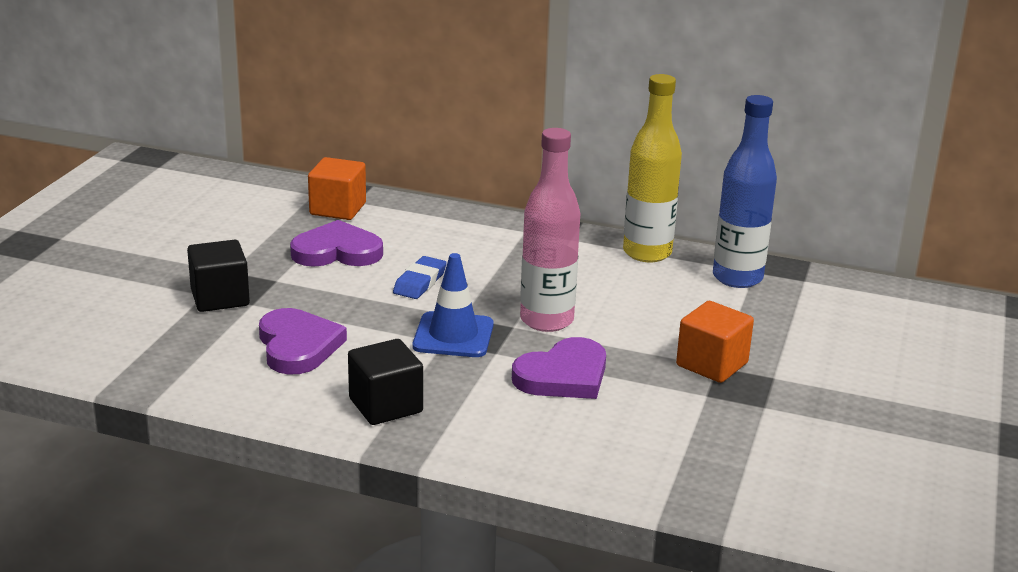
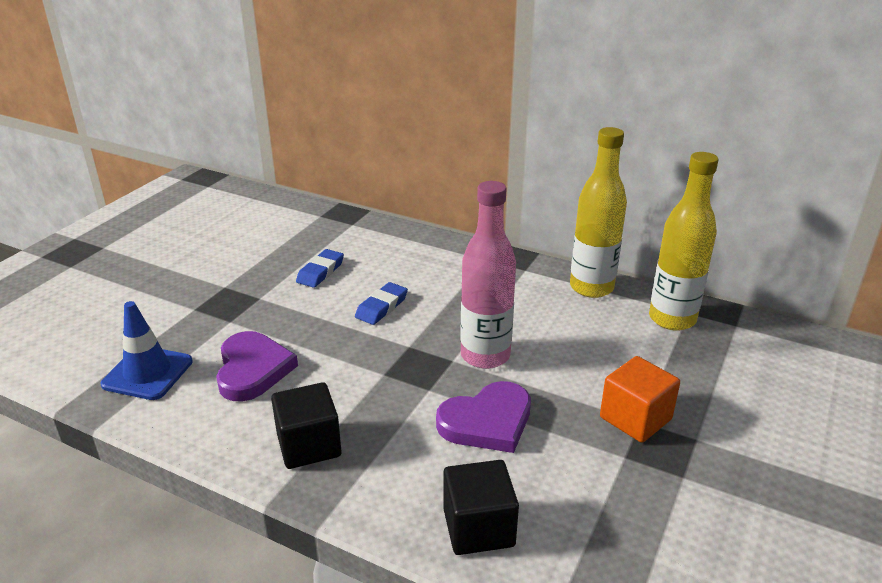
camera: 10 degrees right, 5 degrees up
(220, 298) = (205, 313): black cube -> black cube (478, 527)
(337, 251) = (320, 272): purple heart -> blue eraser
(338, 209) = (335, 230): orange cube -> none
(453, 335) = (395, 367): blue traffic cone -> blue traffic cone (147, 373)
(737, 278) = (672, 319): blue bottle -> yellow bottle

